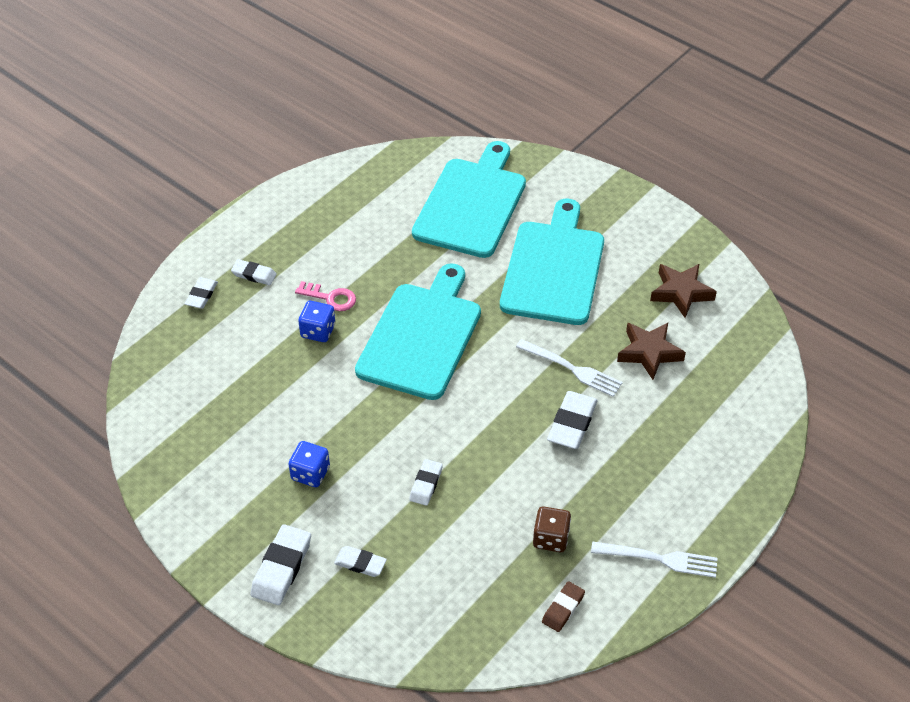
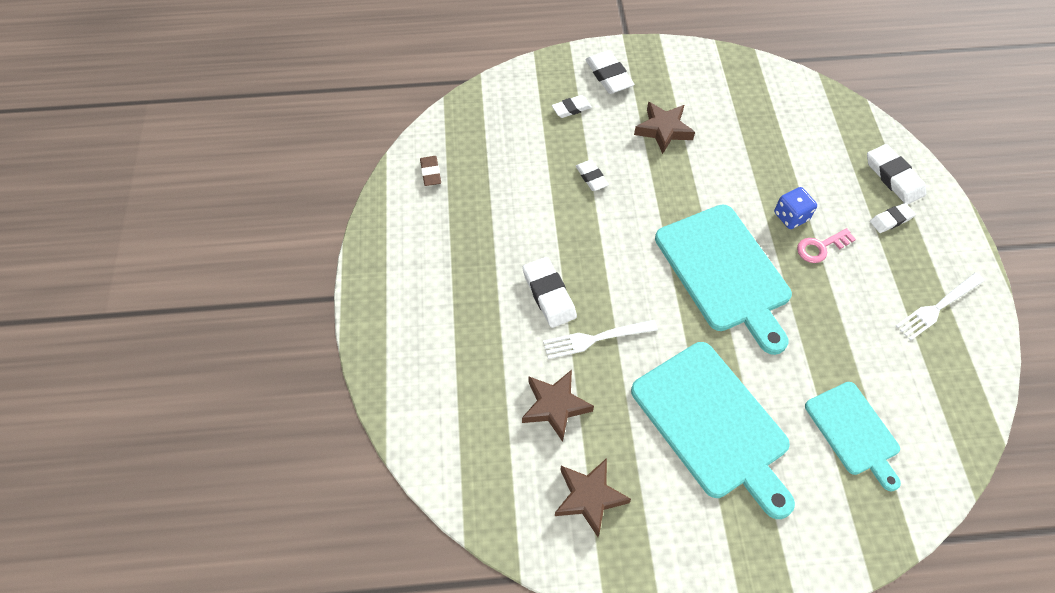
camera: 135 degrees right, 10 degrees up
(201, 295) = (893, 177): white eraser -> white eraser, size x1.61
(310, 473) = (663, 130): blue dice -> brown star
(471, 204) = (854, 431): turquoise cutting board -> turquoise cutting board, size x0.59
(550, 538) = (480, 206): brown dice -> none
(659, 559) = (399, 247): white fork -> white fork (938, 307)

